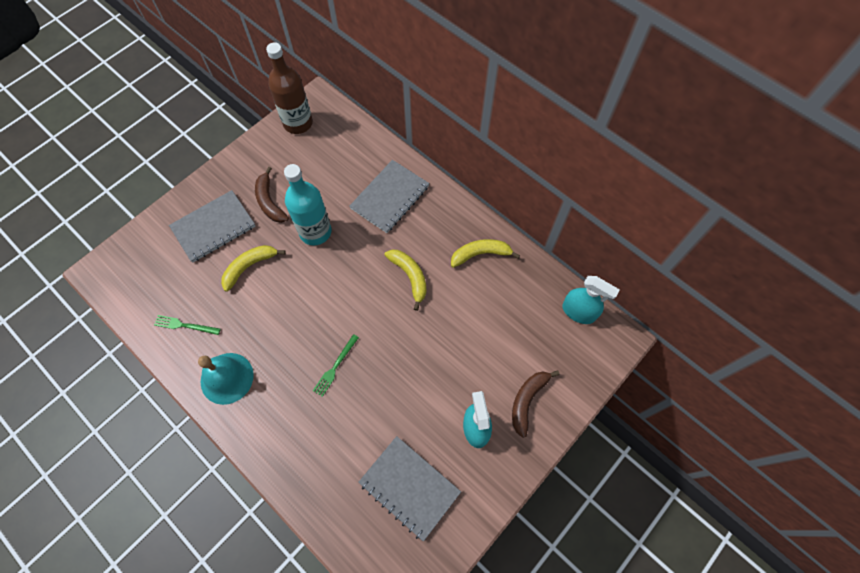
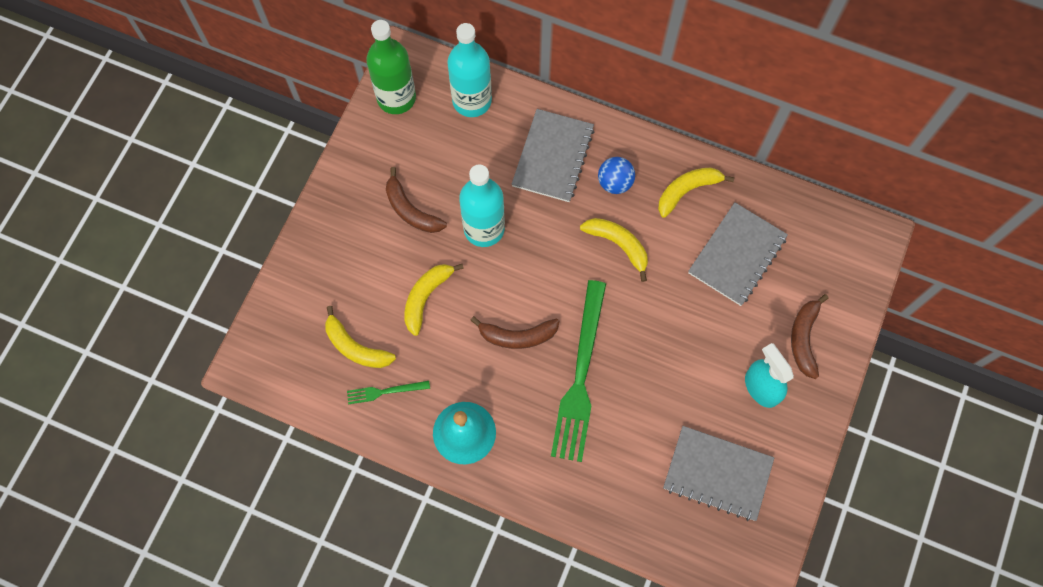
camera: 20 degrees left, 5 degrees up
(181, 285) = (356, 347): none -> yellow banana
(214, 227) = (359, 265): grey notebook -> grey notebook (737, 255)
(298, 123) = (396, 98): brown bottle -> green bottle
(302, 319) = (517, 336): none -> brown banana
(335, 367) = (580, 376): green fork -> green fork, size x2.25
(350, 141) = (472, 101): none -> turquoise bottle
(427, 230) = (615, 183): none -> blue ball
(578, 312) = (821, 221): turquoise spray bottle -> none

